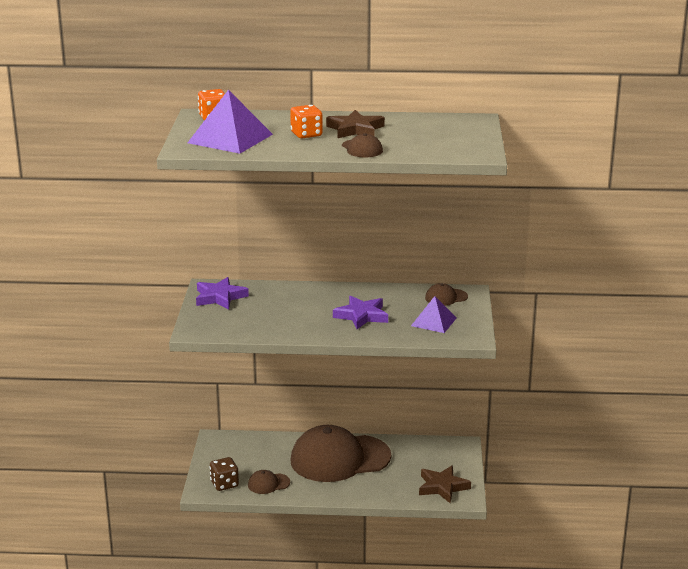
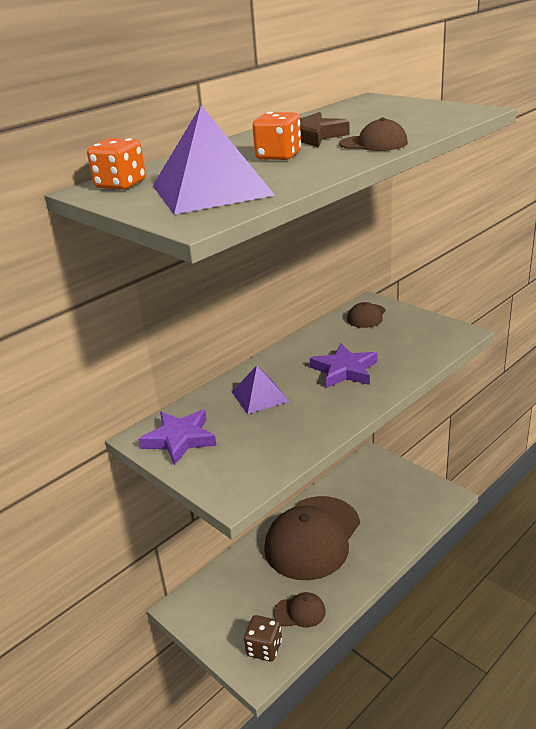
camera: 45 degrees left, 5 degrees up
(268, 484) = (300, 612): brown cap -> brown cap turned 120 degrees counterclockwise
(433, 321) = (405, 339): purple pyramid -> purple pyramid (259, 396)
(442, 487) = (420, 499): brown star -> none

